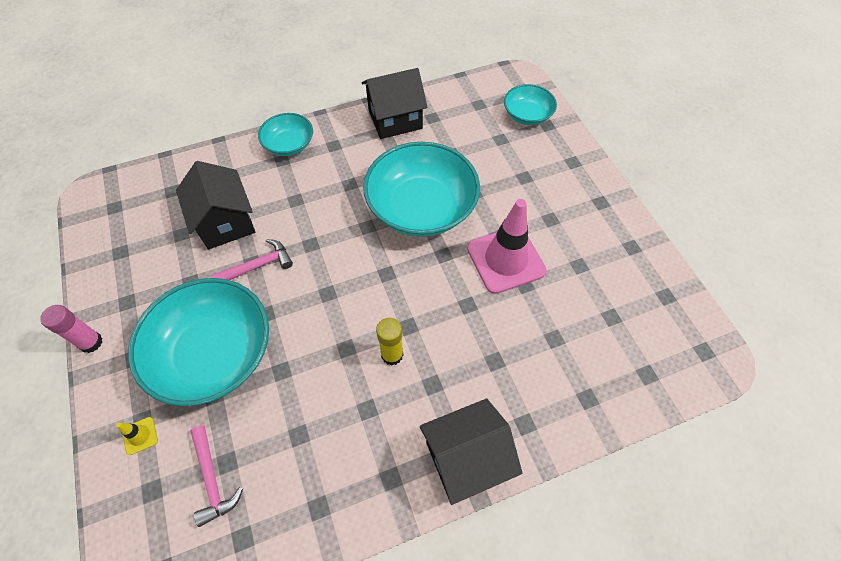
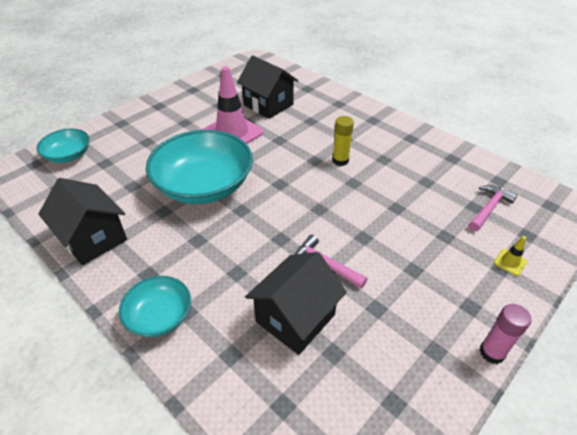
camera: 115 degrees left, 15 degrees down
(214, 353) = (419, 252): turquoise bowl -> none
(466, 458) = (375, 117): black house -> black house (268, 105)

